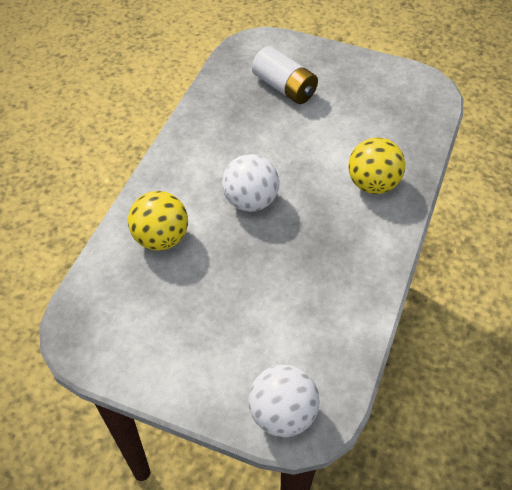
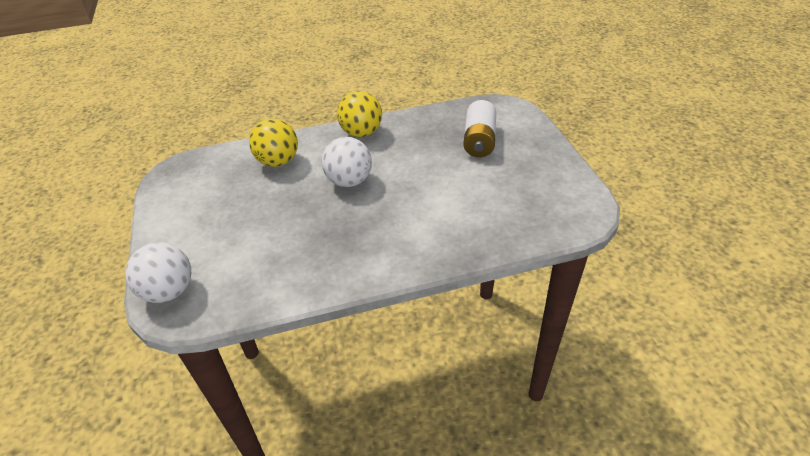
camera: 55 degrees right, 10 degrees down
(372, 184) = (433, 232): yellow ball -> yellow ball (361, 133)

